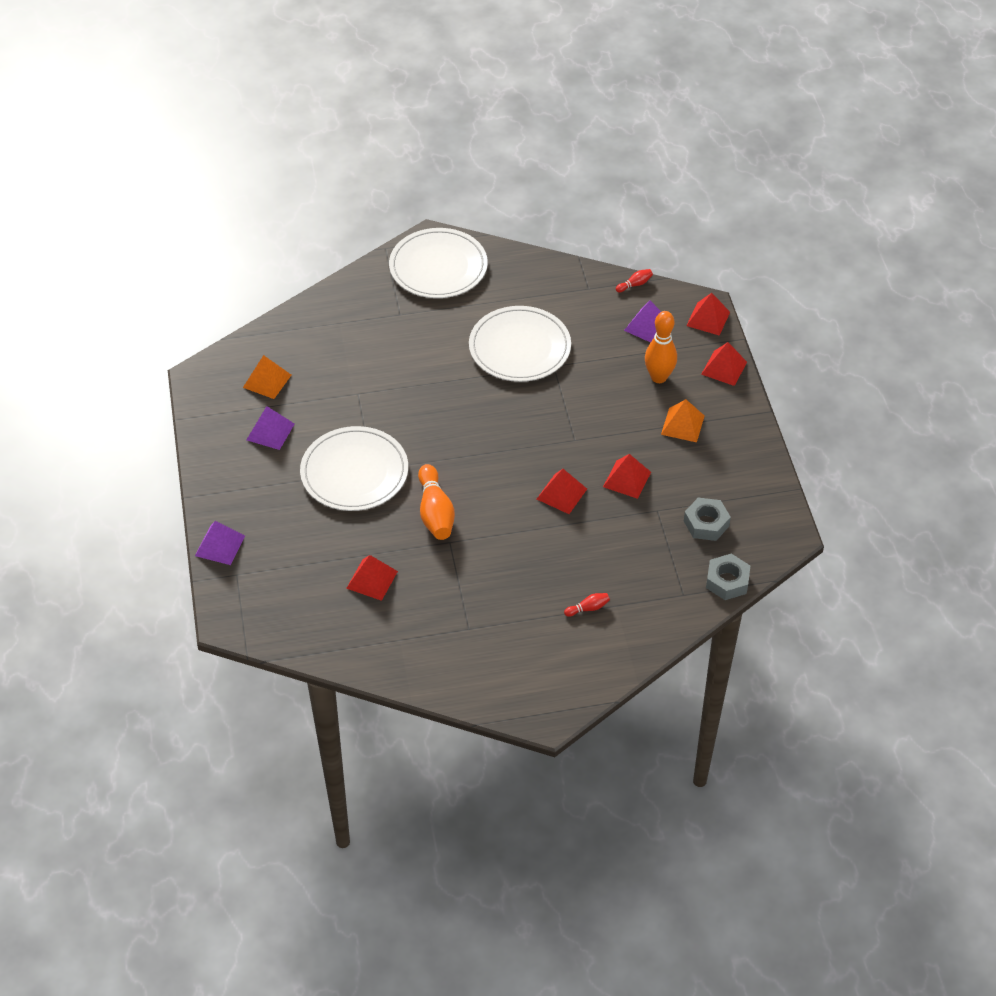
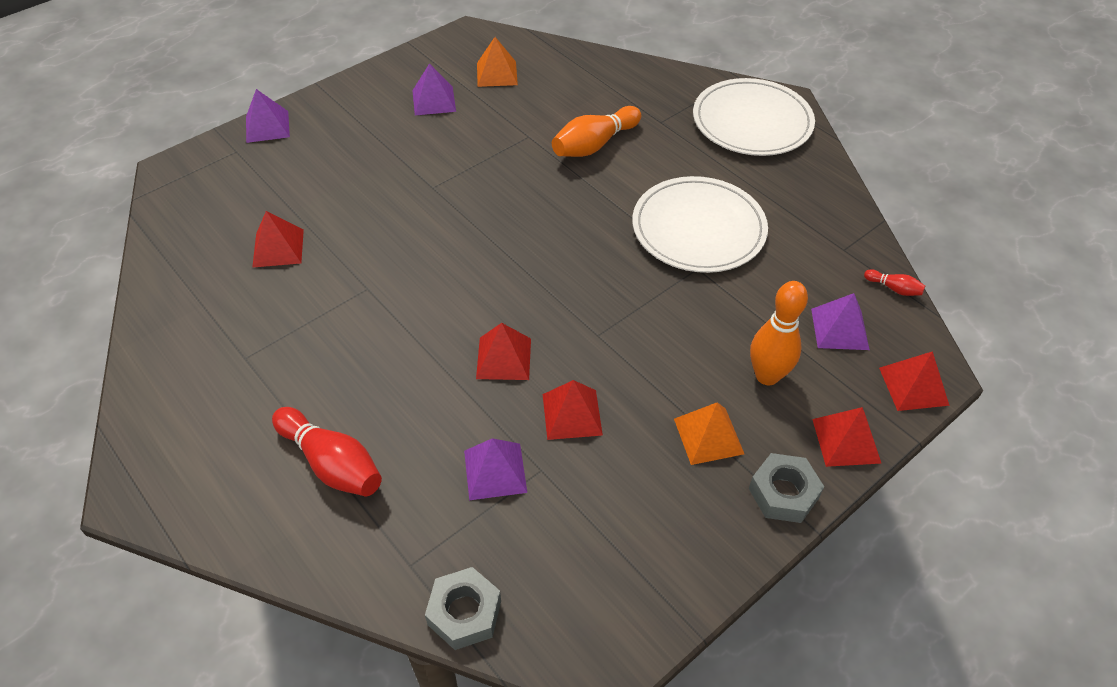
camera: 60 degrees right, 0 degrees up
(354, 472) = (420, 176): white plate -> none
(435, 512) = (403, 259): orange bowling pin -> orange bowling pin (594, 145)
(588, 608) = (332, 463): red bowling pin -> red bowling pin, size x2.14
(644, 532) = (495, 471): none -> purple pyramid
(706, 523) = (554, 539): grey nut -> grey nut (783, 493)

